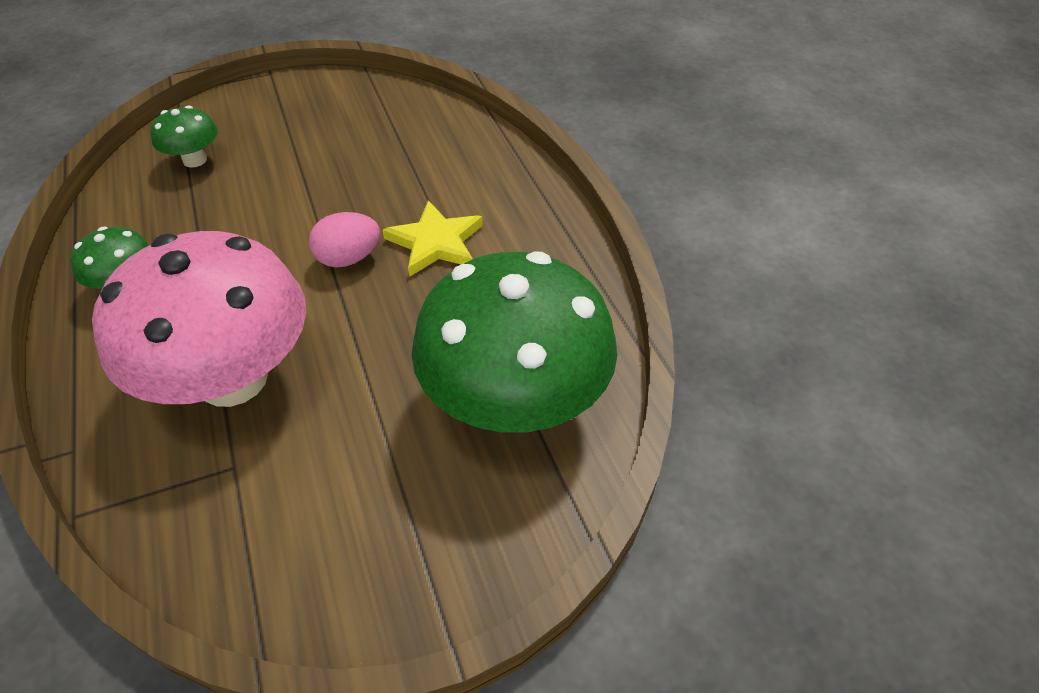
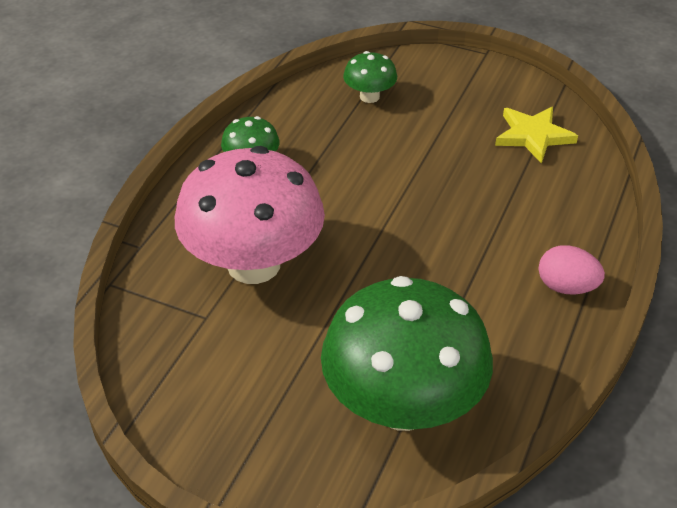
camera: 45 degrees right, 5 degrees down
(349, 258) = (398, 232): pink egg -> pink egg (566, 287)
(436, 242) = (469, 259): yellow star -> yellow star (533, 136)

